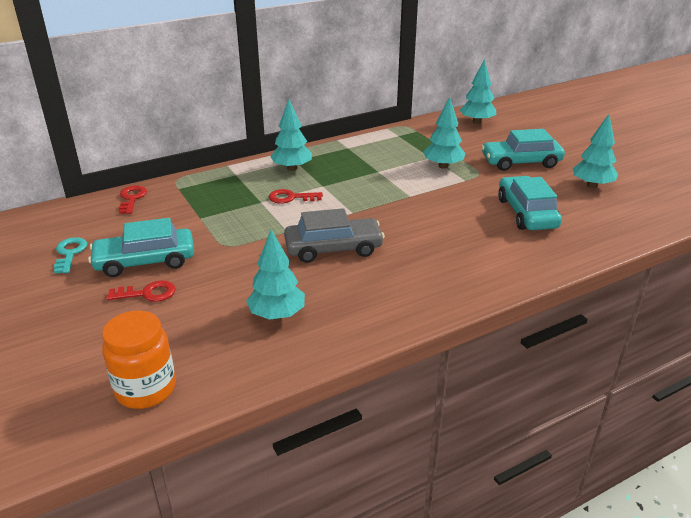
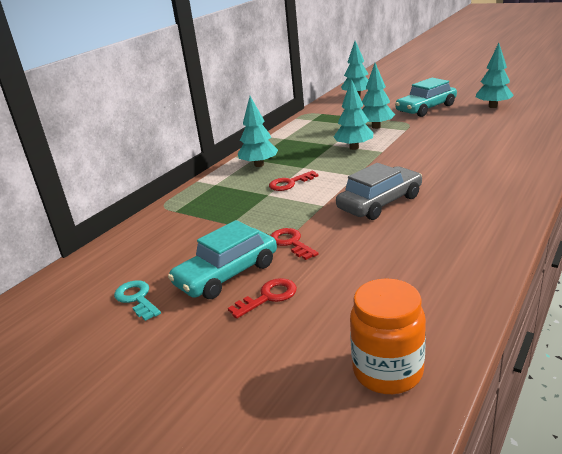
camera: 25 degrees left, 5 degrees down
(132, 198) = (139, 234): red key -> red key (291, 243)
(277, 315) = (410, 263): turquoise tree -> turquoise tree (354, 148)
(526, 213) = (479, 134): turquoise car -> none

